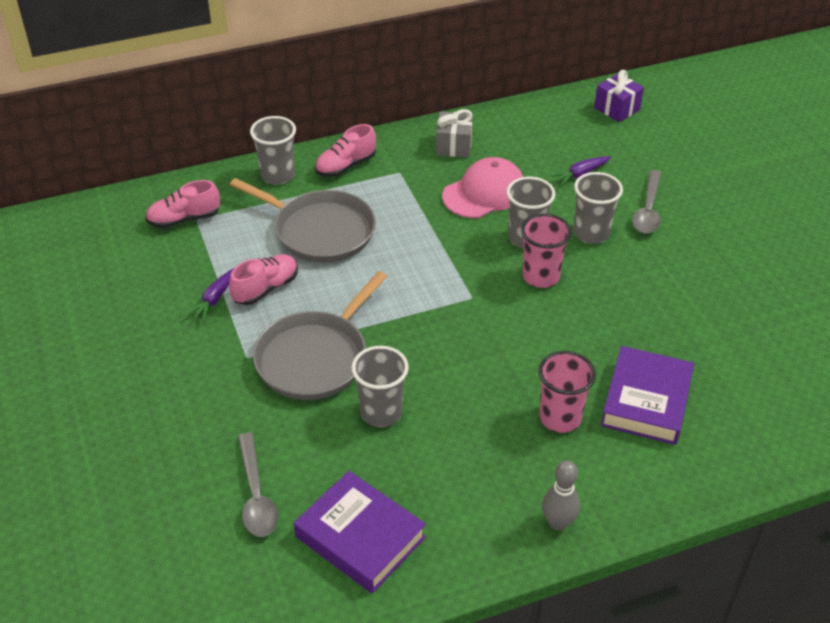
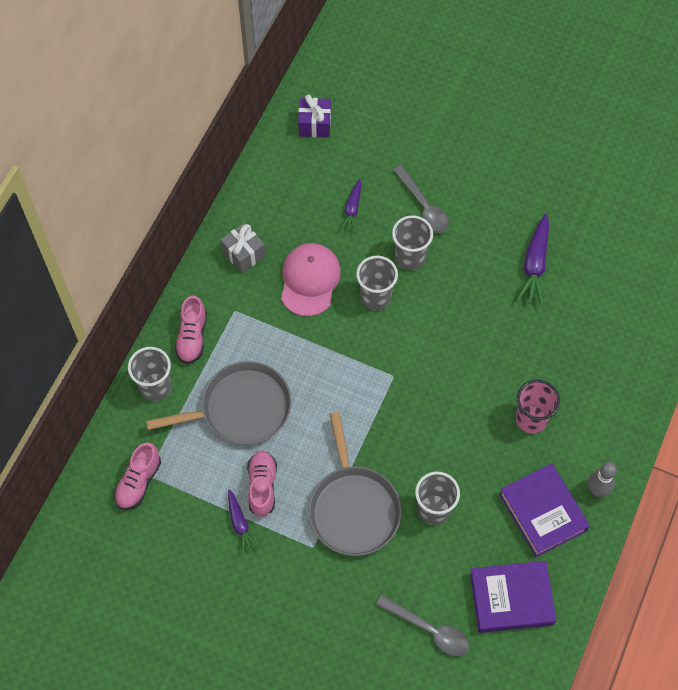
camera: 45 degrees left, 20 degrees up
(540, 276) = (416, 322): pink cup -> none
(646, 401) = (563, 363): purple book -> purple book (543, 512)
(707, 313) = (535, 265): none -> purple carrot

